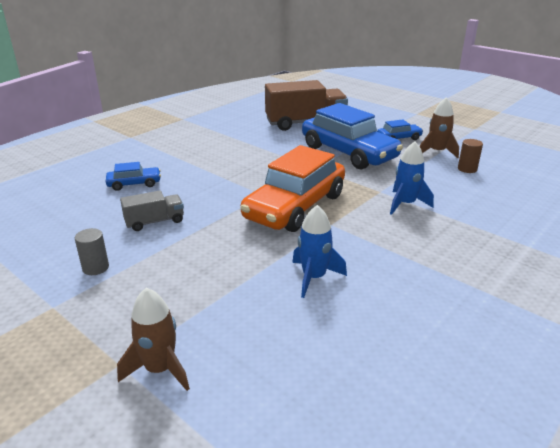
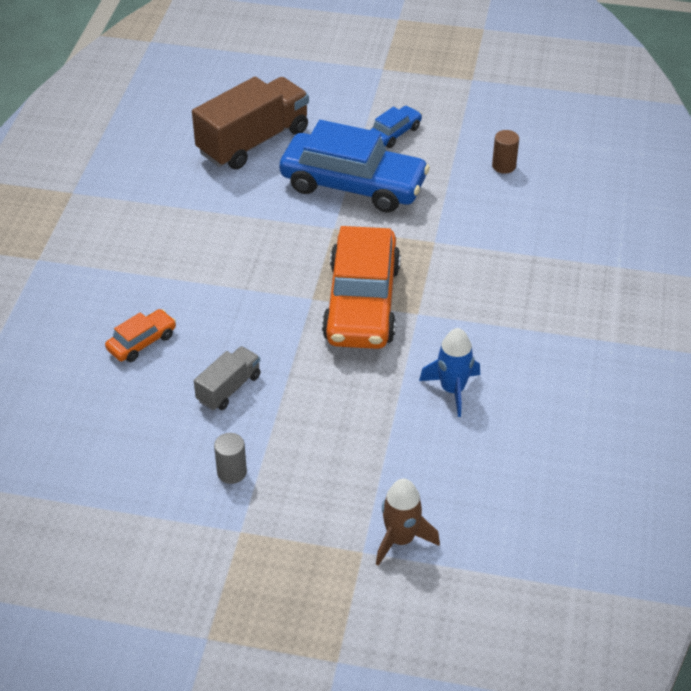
camera: 30 degrees left, 15 degrees up
(134, 184) = (142, 342): blue car -> orange car
(405, 204) = (473, 252): blue rocket -> none
(437, 152) = (454, 145): brown rocket -> none

